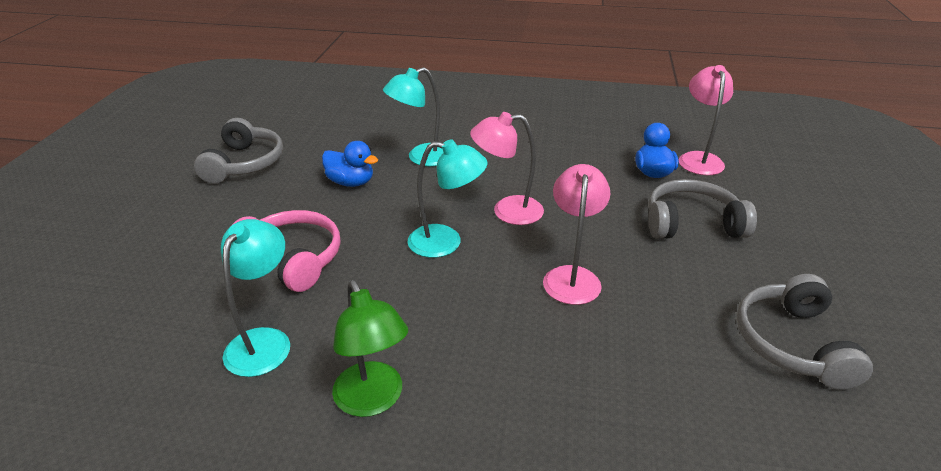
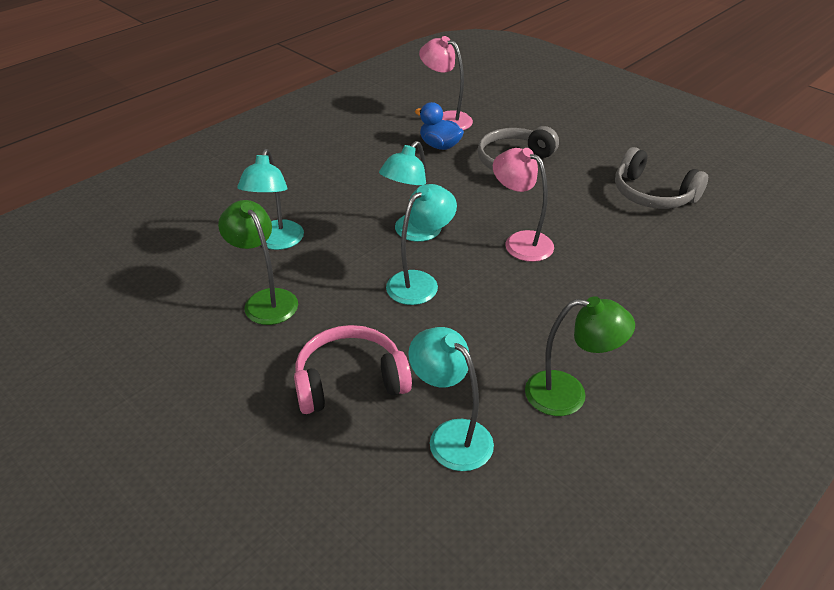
camera: 55 degrees left, 5 degrees up
(244, 163) = (131, 362): grey headphones -> none
(351, 182) = (265, 300): blue duck -> green lamp
(507, 211) = (412, 233): pink lamp -> turquoise lamp

